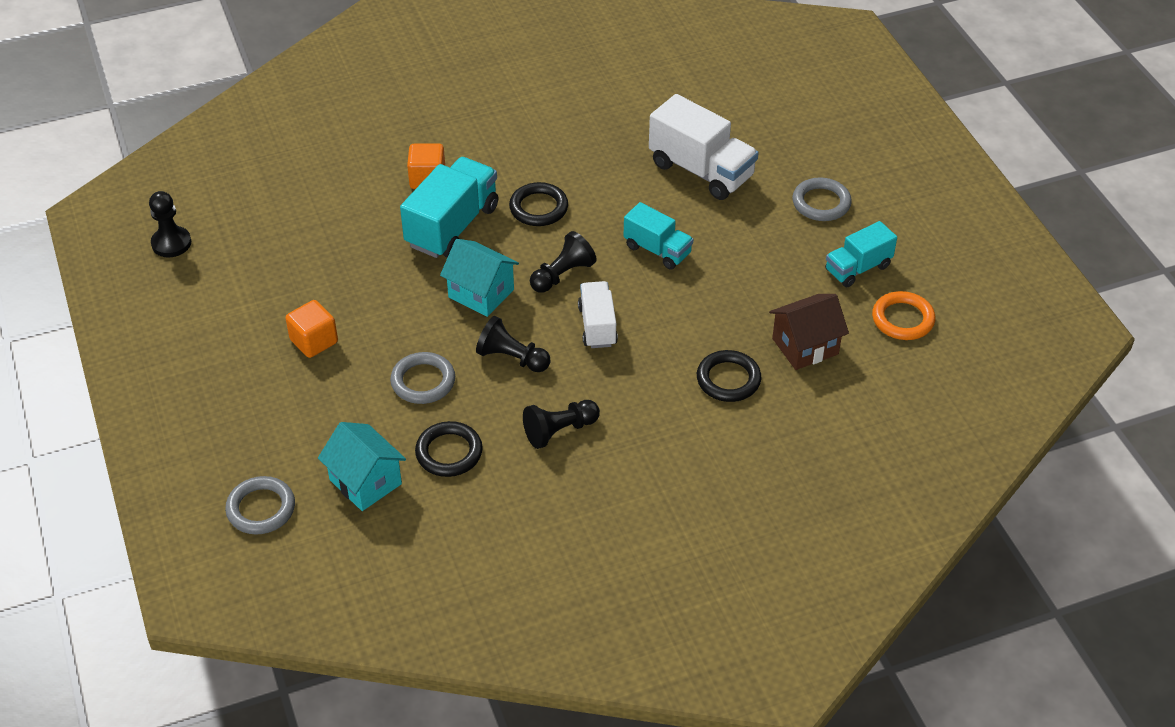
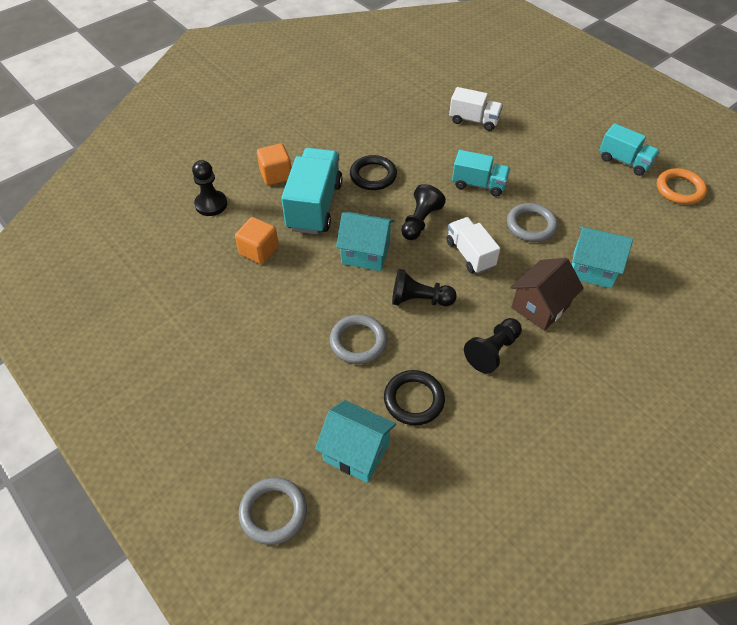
camera: 20 degrees left, 5 degrees up
(171, 243) = (82, 281): black pawn -> black pawn (211, 204)
(314, 341) = (247, 333): orange cube -> orange cube (259, 251)
(701, 170) = (474, 120): white truck -> white truck, size x0.61
(728, 379) = (592, 269): black ring -> turquoise house
(805, 346) = (628, 228): brown house -> brown house (540, 307)
(821, 203) = (569, 123): grey ring -> grey ring (531, 225)
(858, 268) = (624, 161): turquoise truck -> turquoise truck turned 90 degrees counterclockwise

